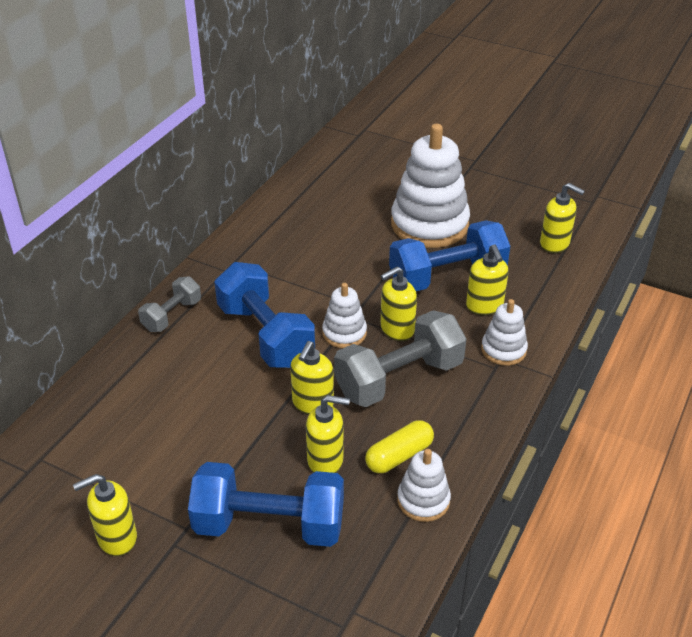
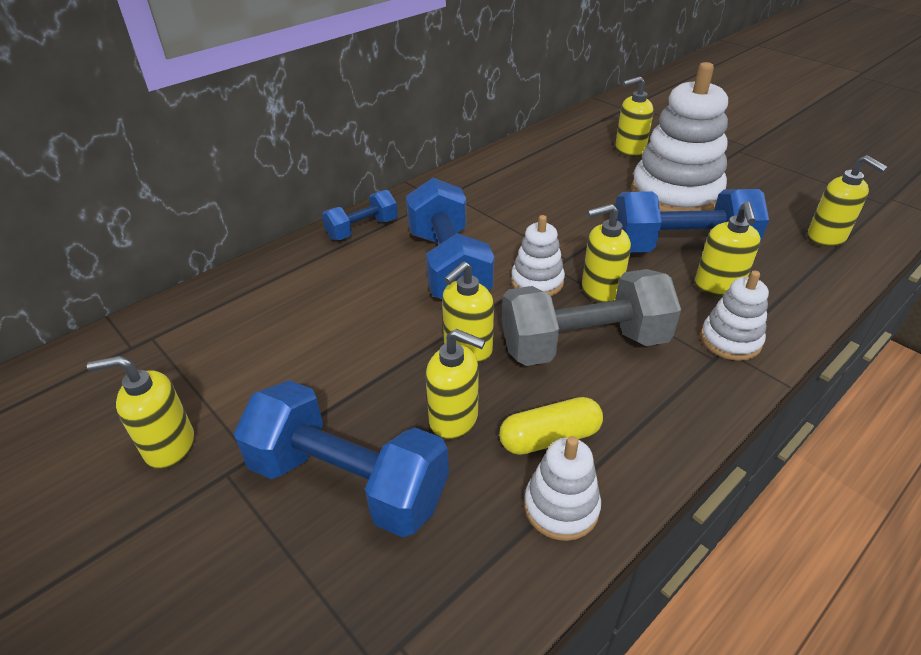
camera: 20 degrees right, 0 degrees up
(172, 315) = (362, 229): grey dumbbell -> blue dumbbell
(377, 184) = (629, 150): none -> yellow soap dispenser

